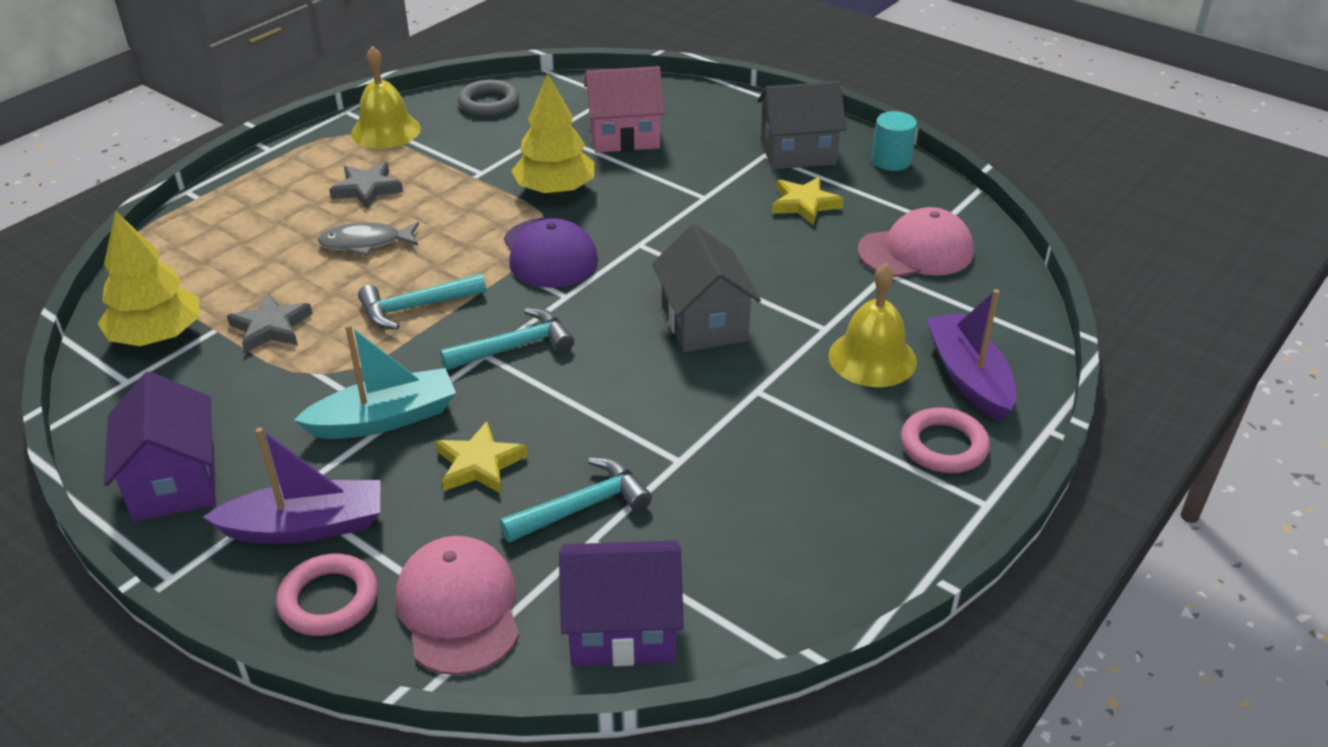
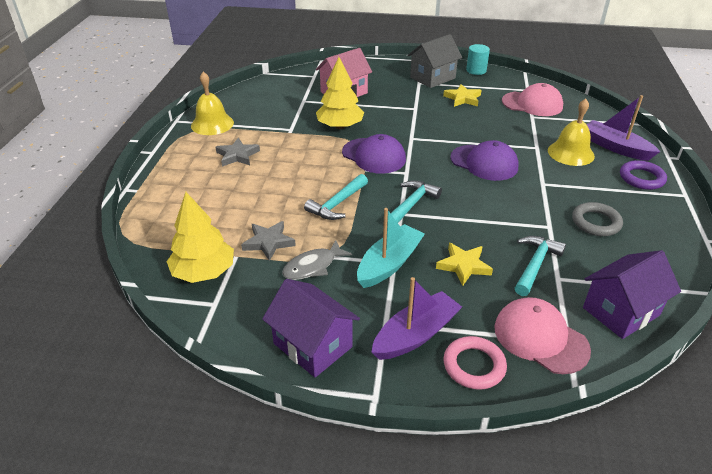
camera: 30 degrees left, 0 degrees up
(365, 243) = (270, 182): grey fish -> grey fish (313, 266)
(489, 103) = (254, 95): grey ring -> grey ring (596, 222)
(704, 323) = (484, 163): grey house -> purple cap
(916, 251) = (532, 104): pink cap -> pink cap turned 60 degrees clockwise
(943, 446) = (641, 178): pink ring -> purple ring

